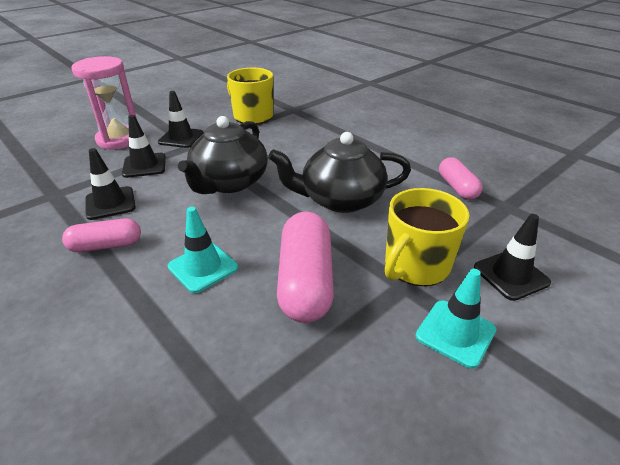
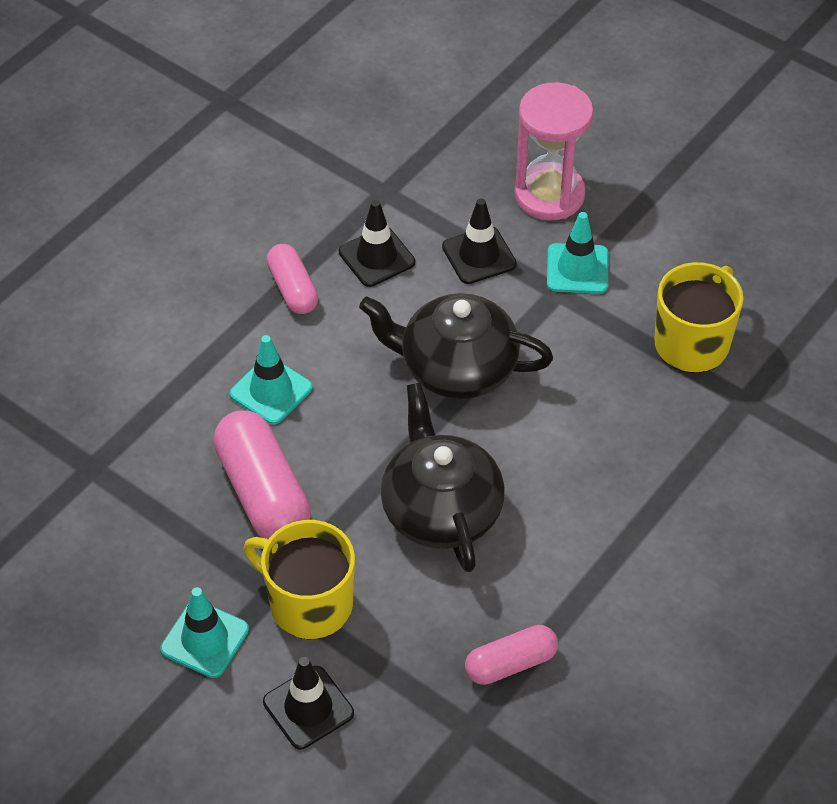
camera: 80 degrees right, 15 degrees up
(181, 138) = (577, 269): black traffic cone -> turquoise traffic cone
(305, 281) = (263, 493): pink capsule -> pink capsule turned 75 degrees clockwise

